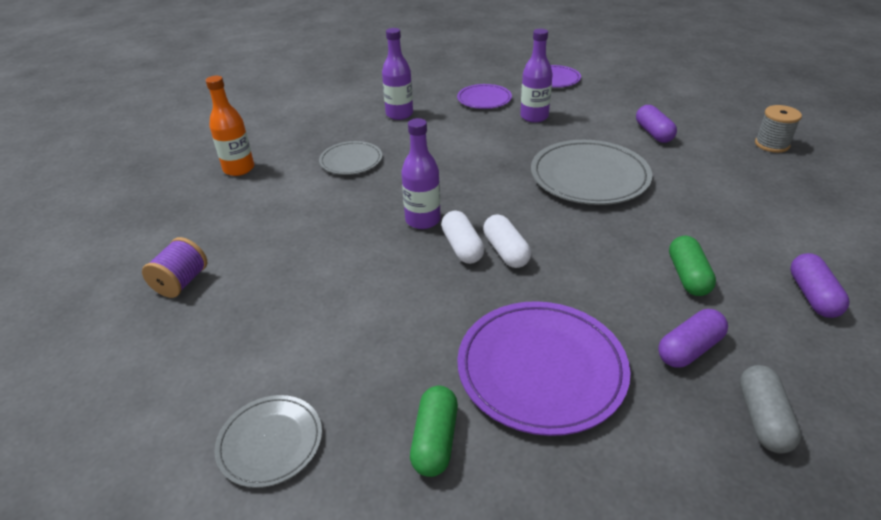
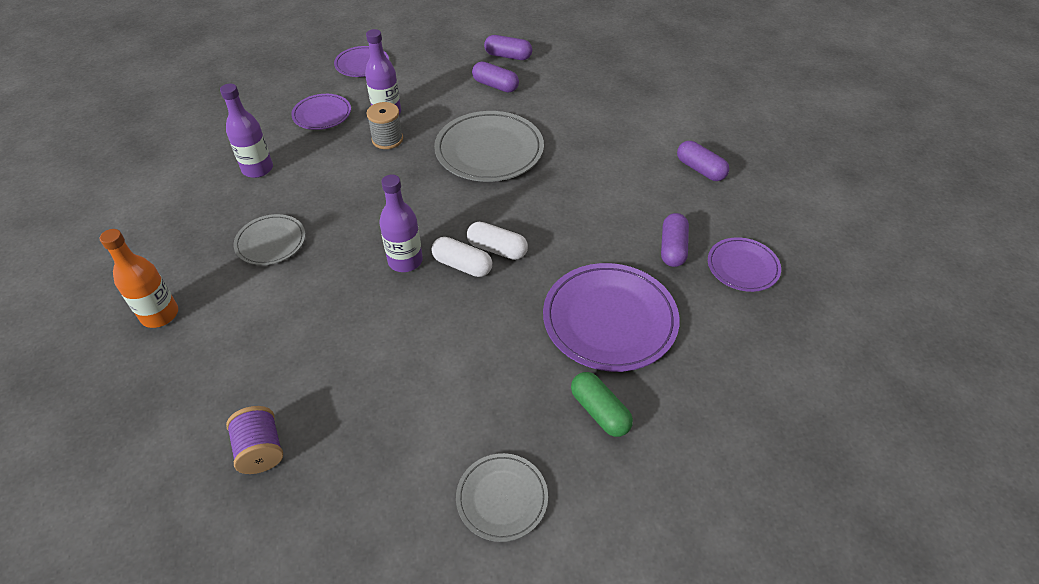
camera: 45 degrees left, 10 degrees up
(688, 276) = (626, 197): green capsule -> none
(692, 116) = (508, 56): none -> purple capsule
(762, 418) = (742, 267): grey capsule -> purple plate
(772, 144) = (581, 58): grey spool -> grey spool (387, 139)

